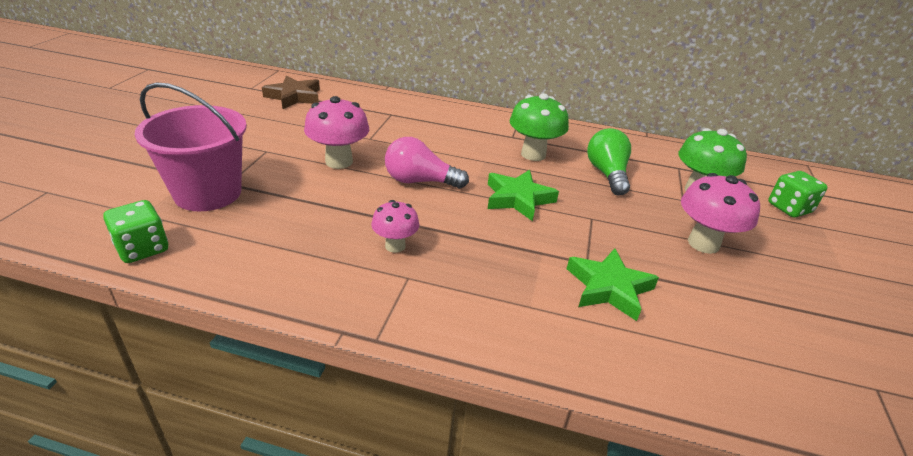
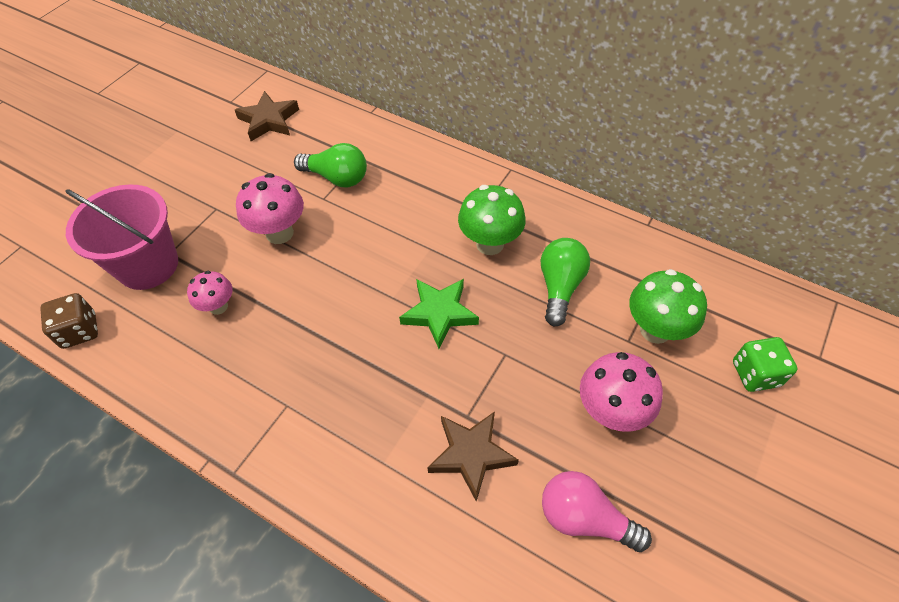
camera: 20 degrees right, 20 degrees up
(142, 248) = (79, 331): green dice -> brown dice
(376, 126) = (337, 178): none -> green light bulb
(395, 246) = (290, 362): pink mushroom -> pink mushroom (218, 306)
(420, 181) = (348, 273): pink light bulb -> pink light bulb (584, 518)
(608, 288) = (471, 454): green star -> brown star

